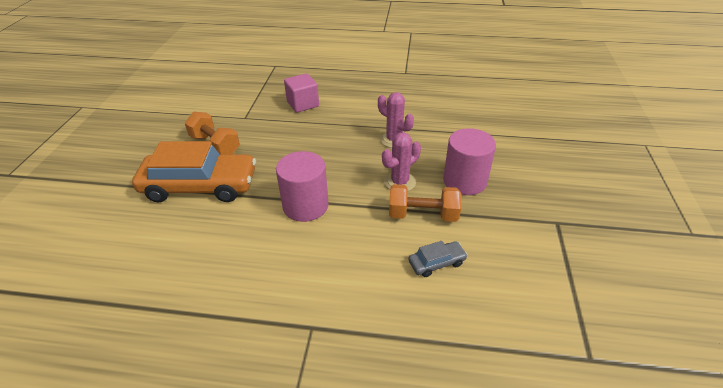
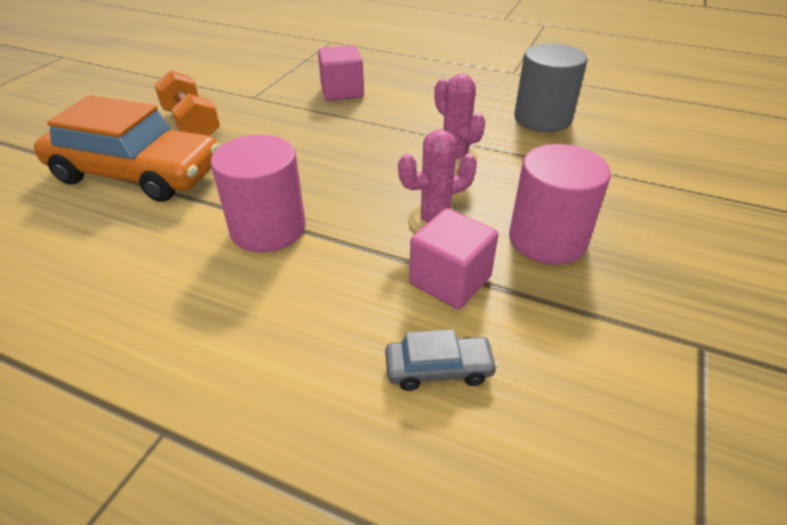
camera: 15 degrees right, 0 degrees up
(423, 215) = (450, 280): orange dumbbell -> pink cube
(435, 104) = (542, 119): none -> grey cylinder

